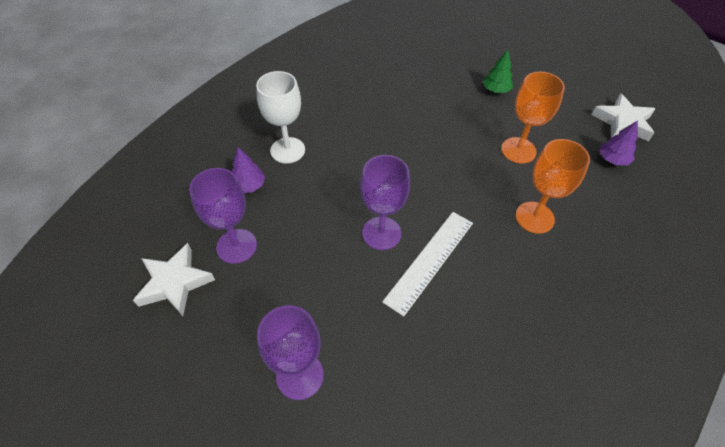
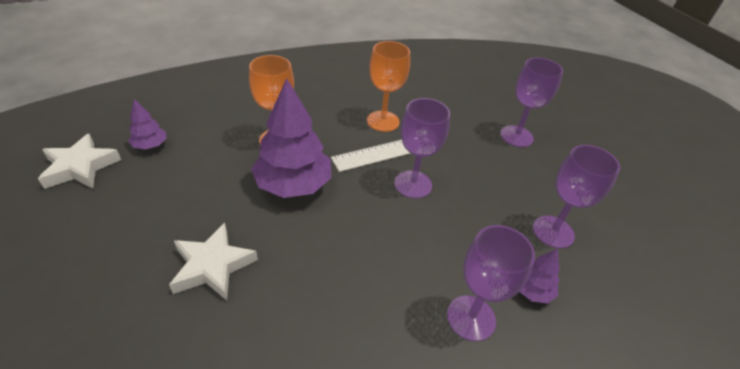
camera: 155 degrees left, 10 degrees down
(175, 282) = (613, 226): white star -> white star (212, 266)
(287, 150) = (471, 318): white goblet -> purple goblet
(474, 182) = (293, 184): none -> purple tree
(496, 90) = (137, 273): green tree -> none
(518, 150) = (217, 191): orange goblet -> orange goblet (383, 121)

